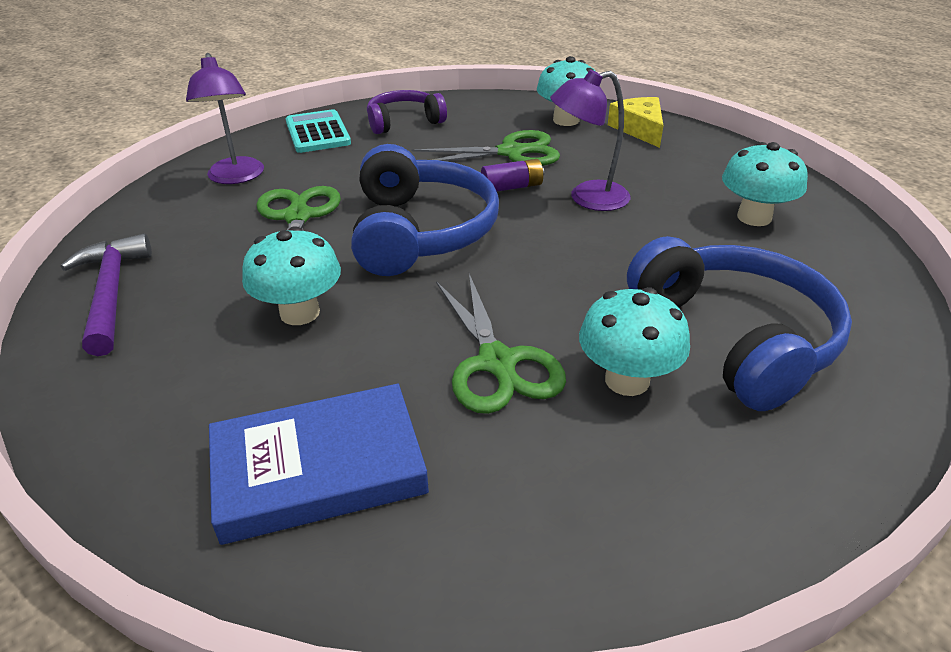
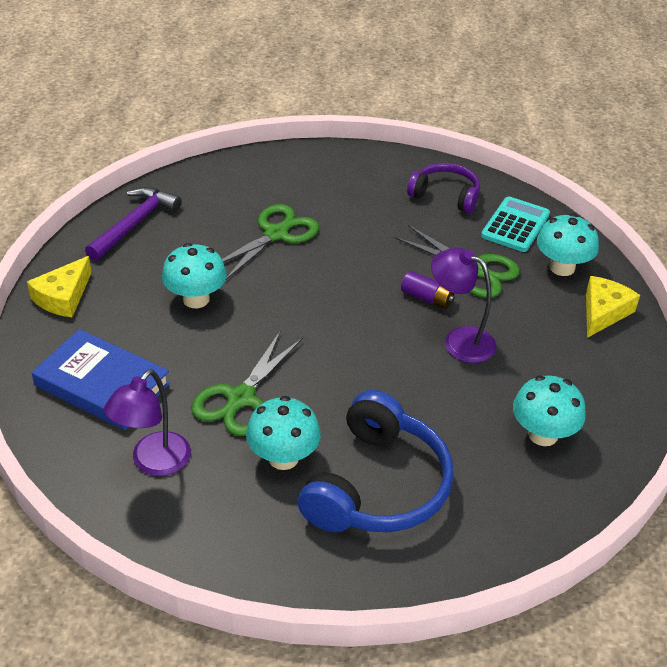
camera: 45 degrees right, 5 degrees up
(114, 417) = (63, 297): none -> yellow cheese
(236, 177) = (283, 180): purple lamp -> purple lamp (153, 463)
(317, 133) = (377, 170): turquoise calculator -> turquoise calculator (515, 225)
(420, 232) = (324, 292): blue headphones -> none

